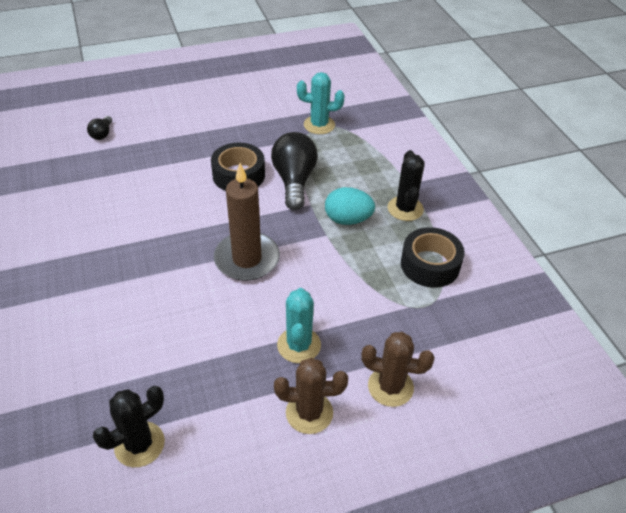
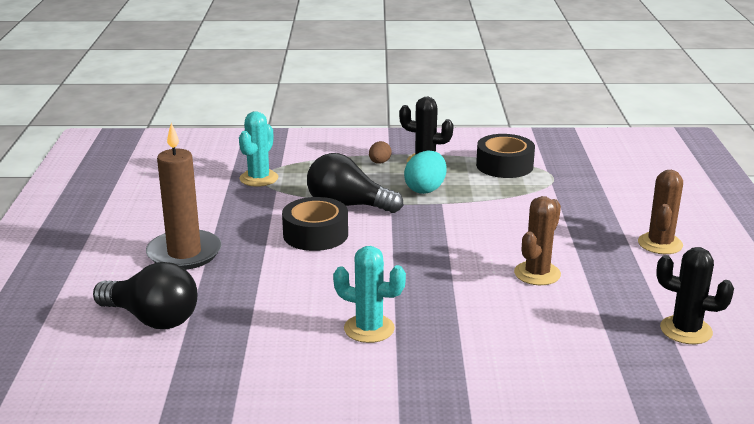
camera: 70 degrees left, 20 degrees down
(102, 134) = (152, 319): black light bulb -> black light bulb, size x2.06
(139, 444) = (686, 330): black cactus -> black cactus turned 45 degrees counterclockwise
(247, 259) = (457, 247): brown candle -> brown candle (184, 253)
(299, 345) = (583, 237): turquoise cactus -> turquoise cactus (369, 329)
(386, 181) = (379, 162): none -> brown egg
(390, 387) = (638, 206): brown cactus -> brown cactus (537, 274)

